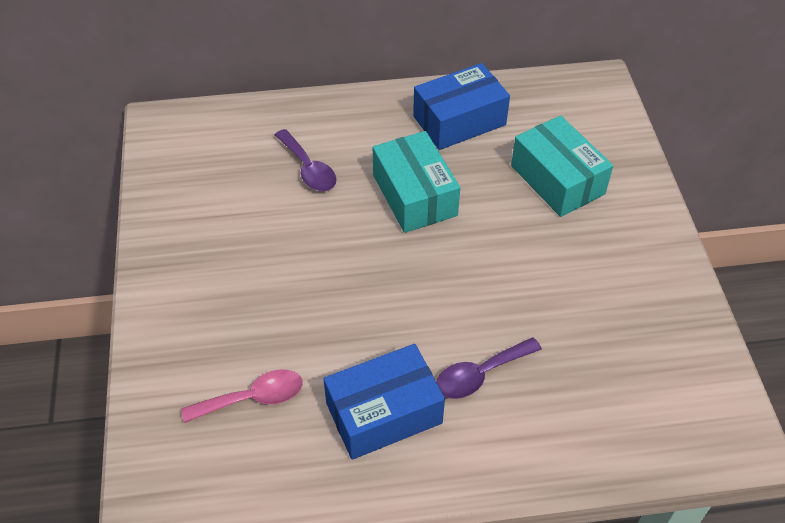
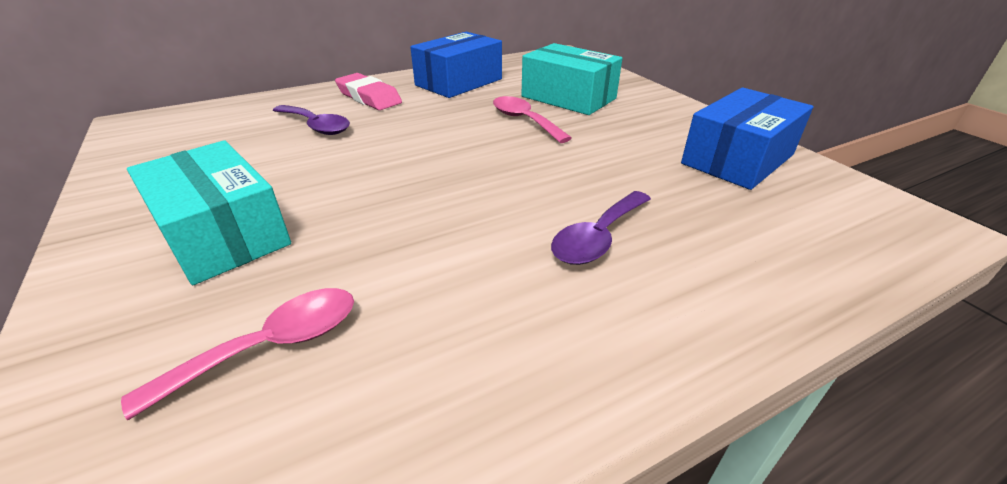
camera: 20 degrees left, 15 degrees down
(364, 129) = (369, 97): none -> pink eraser
(384, 413) = (494, 309): blue box -> blue box (737, 159)
(414, 195) = (439, 125): turquoise box -> turquoise box (222, 234)
(495, 209) = (524, 120): none -> pink spoon

